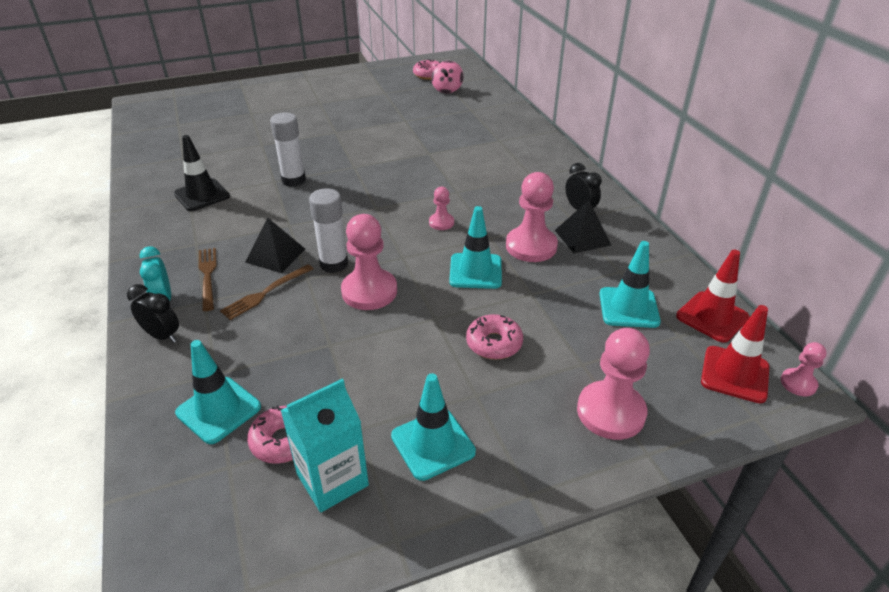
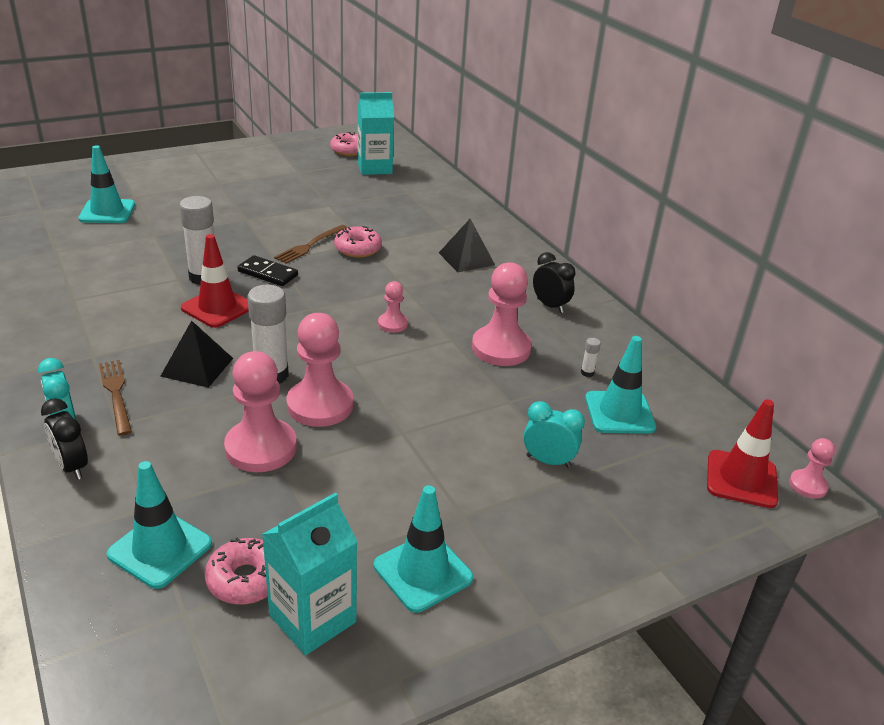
camera: 10 degrees left, 5 degrees down
(162, 336) = (72, 467): black clock -> black clock turned 150 degrees counterclockwise
(202, 195) = (89, 297): black traffic cone -> none
(265, 293) = (193, 411): brown fork -> brown fork (310, 245)
(345, 177) = (268, 273): none -> black domino
(447, 89) = (374, 168): pink spinning top -> turquoise carton
(475, 271) = (441, 378): turquoise traffic cone -> turquoise traffic cone (107, 212)
(494, 343) = (475, 458): pink donut -> pink donut (358, 249)
(558, 349) = (548, 461): none -> turquoise clock
(582, 237) = (557, 337): black pyramid -> black pyramid (466, 258)
(604, 270) = (587, 373): none -> white glue stick
(610, 412) = (615, 526): pink pawn -> pink pawn (261, 448)
(712, 317) = (710, 419): red traffic cone -> red traffic cone (217, 307)

